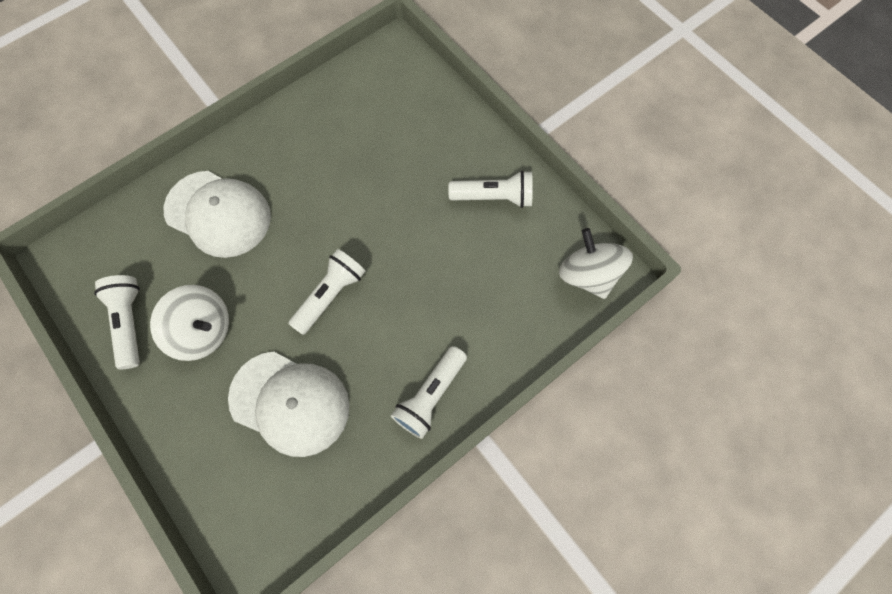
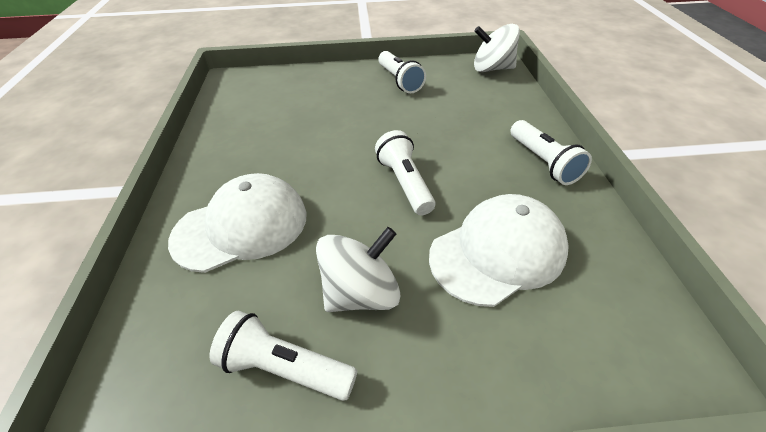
camera: 55 degrees left, 25 degrees down
(494, 197) = (399, 81): white flashlight -> white flashlight turned 120 degrees clockwise

